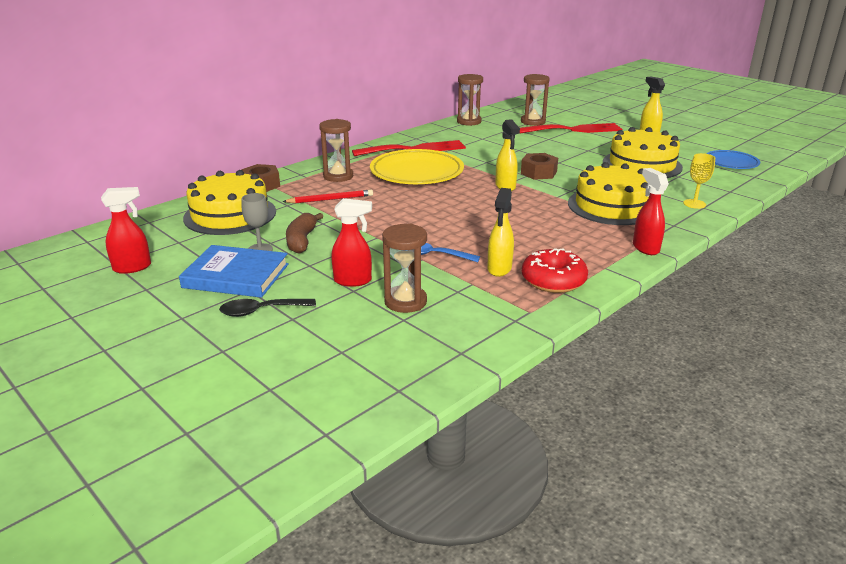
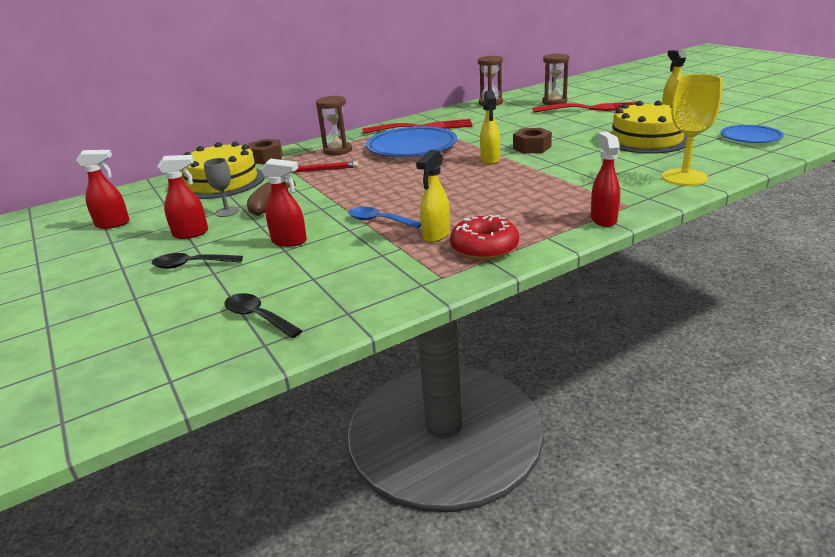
camera: 15 degrees right, 0 degrees up
(236, 276) = (191, 234): blue book -> red spray bottle
(373, 363) = (258, 317): none -> black spoon
(405, 302) = (325, 262): brown hourglass -> none
(416, 172) = (412, 147): yellow plate -> blue plate
(612, 206) = (591, 178): yellow cake -> none
(694, 204) = (684, 177): yellow goblet -> yellow goblet, size x1.80

